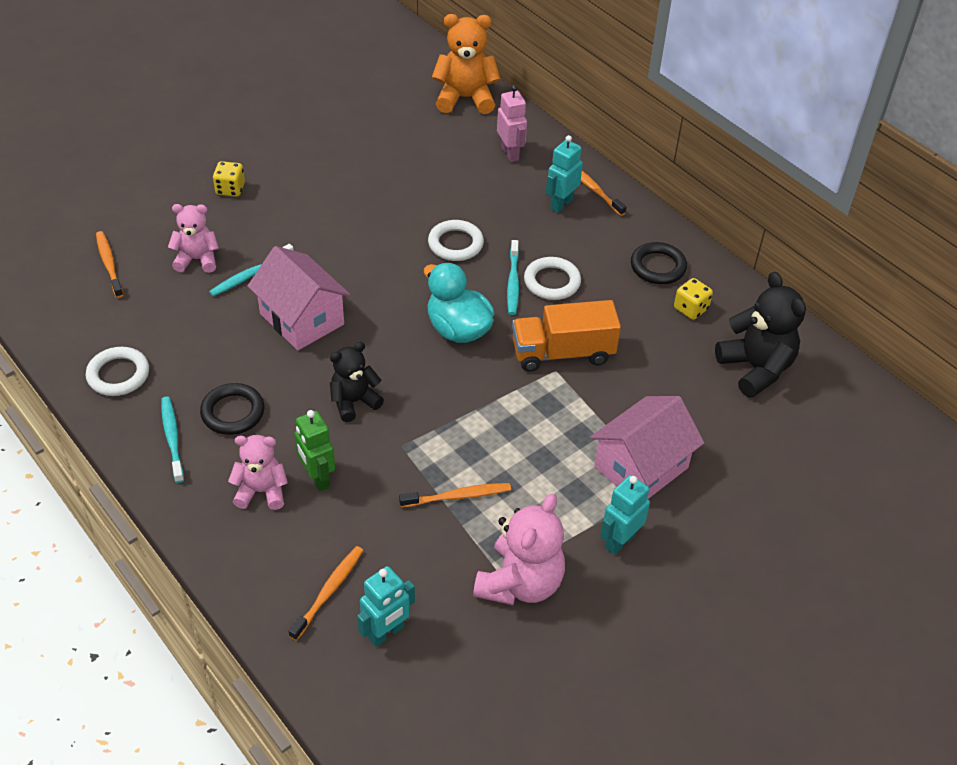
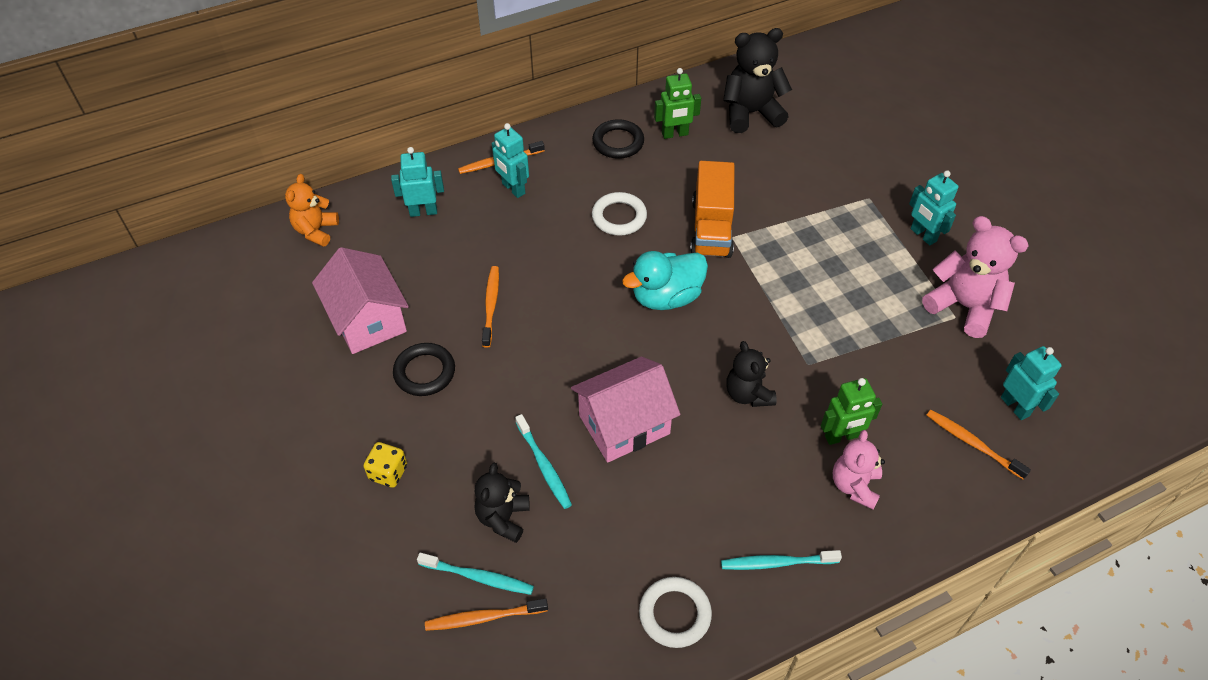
camera: 75 degrees left, 5 degrees up
(197, 259) = (503, 518): pink teddy bear -> black teddy bear
(233, 412) = (747, 502): black ring -> black ring (424, 372)
(455, 244) = (546, 278): white ring -> none
(458, 496) = (870, 332): orange toothbrush -> orange toothbrush (491, 305)
(465, 98) = (316, 231): orange teddy bear -> orange teddy bear, size x0.64
(510, 153) = (423, 211): pink robot -> turquoise robot
(513, 282) = (613, 245): turquoise toothbrush -> turquoise toothbrush (478, 577)
(641, 467) = (848, 205): pink house -> pink house (367, 320)
(690, 309) = (675, 134): yellow dice -> green robot

